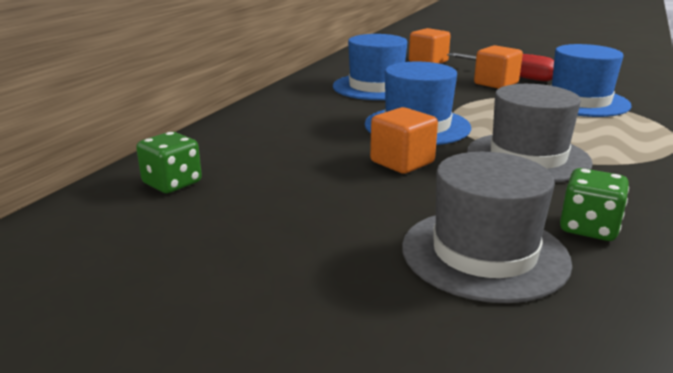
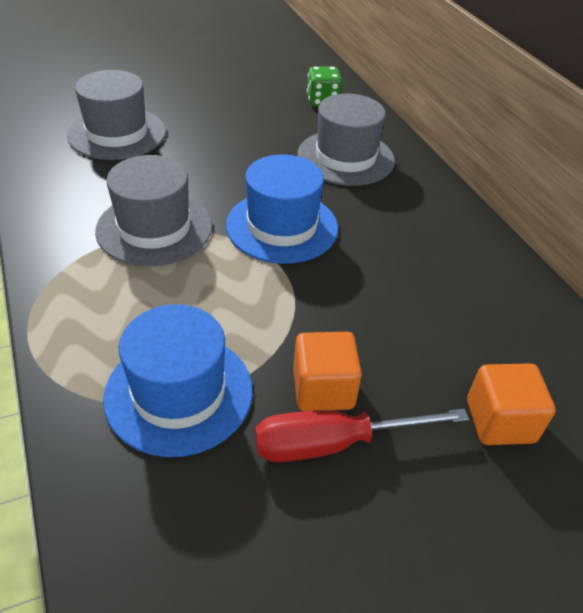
camera: 130 degrees right, 20 degrees up
(278, 138) = (345, 158): none -> grey hat
(376, 87) = (421, 282): blue hat -> none
(402, 162) = (234, 176): orange cube -> none
(588, 228) = (71, 174): green dice -> none

